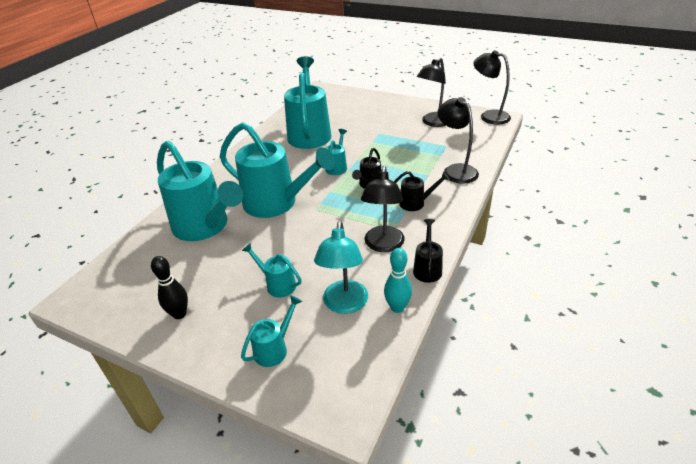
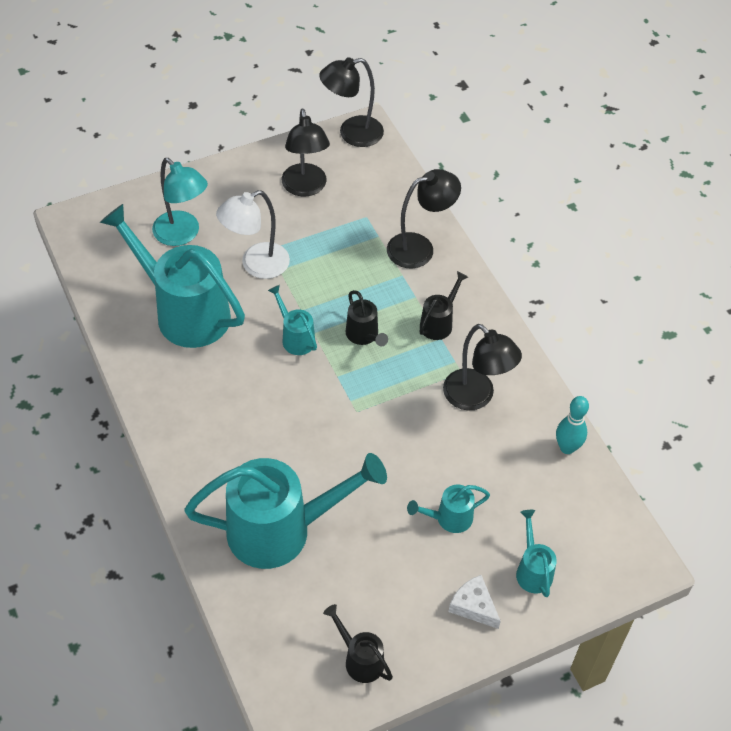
camera: 55 degrees left, 15 degrees up
(179, 314) = (414, 624): black bowling pin -> none
(217, 334) = (473, 606): none -> white cheese
(277, 203) = (308, 438): turquoise watering can -> none
(344, 305) = (527, 483): turquoise lamp -> turquoise lamp (182, 234)
(365, 135) = (256, 265): none -> white lamp
(427, 268) = (540, 389): black watering can -> black watering can (360, 659)
(455, 170) = (420, 248): black lamp -> black lamp turned 150 degrees clockwise

